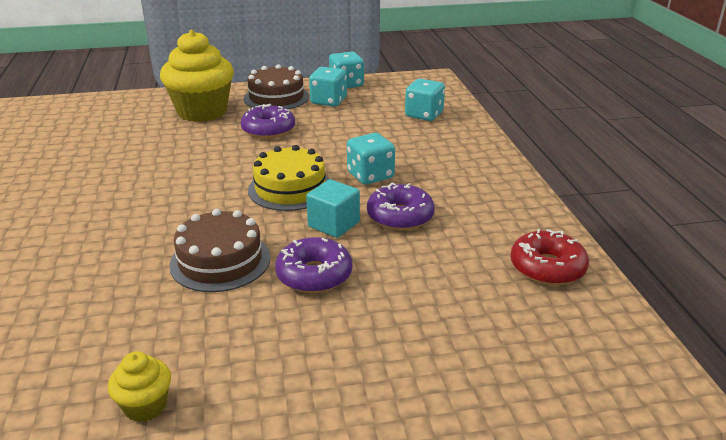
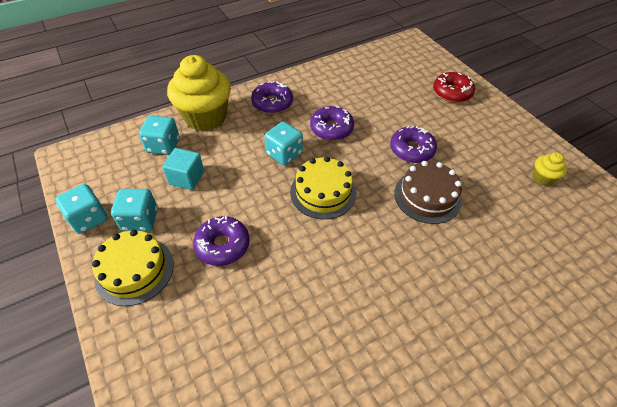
camera: 110 degrees left, 20 degrees up
(202, 112) = (189, 329): yellow cupcake -> yellow cupcake (205, 117)
(276, 97) = (134, 270): brown cake -> yellow cake
(334, 224) = (356, 156): turquoise cube -> turquoise cube (187, 178)
(477, 182) = (272, 103): none -> purple donut
(547, 268) = (351, 71): red donut -> red donut (452, 92)

